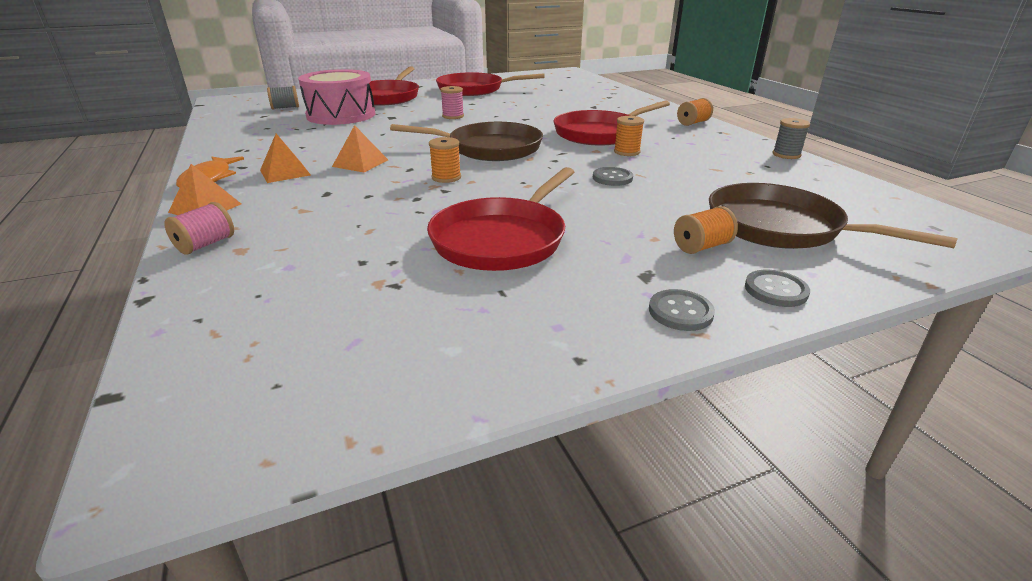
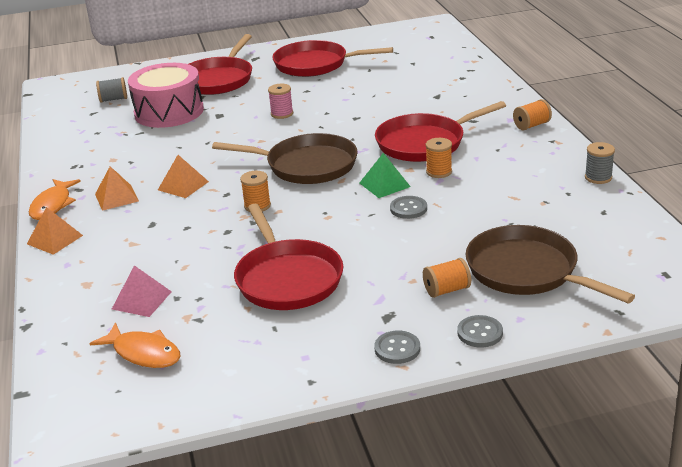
camera: 10 degrees right, 0 degrees up
(205, 244) = (60, 278): pink spool -> none
(315, 265) = (141, 300): none -> pink pyramid
(318, 329) = (143, 353): none -> orange fish
(502, 239) = (287, 279): red pan -> red pan turned 60 degrees counterclockwise
(577, 161) = (384, 185): none -> green pyramid

